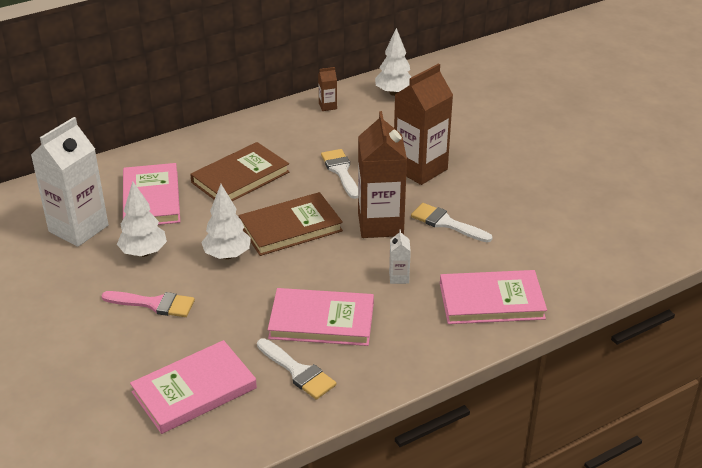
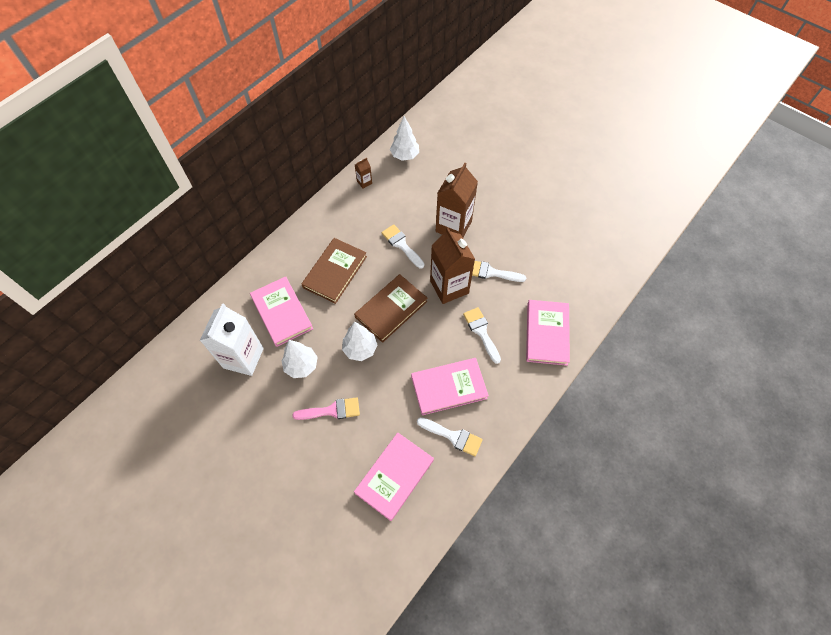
camera: 20 degrees left, 25 degrees up
(399, 277) = (481, 332): white carton -> white brush
(491, 301) = (547, 333): pink book -> pink book turned 60 degrees counterclockwise

